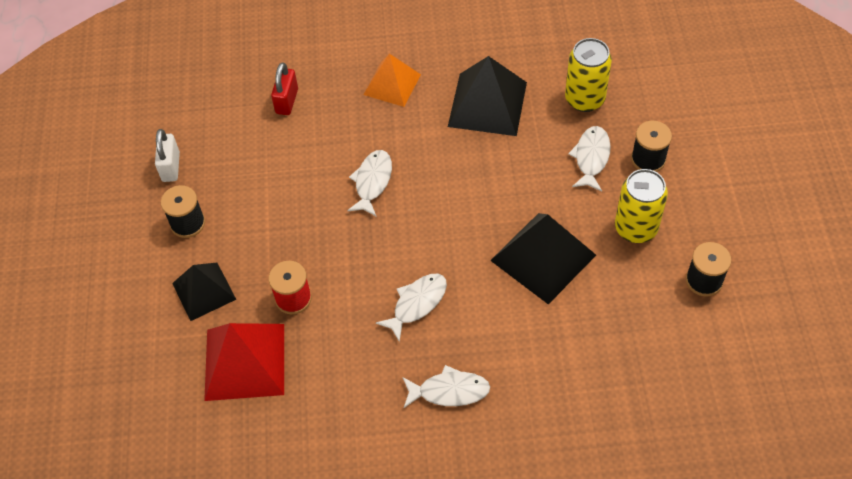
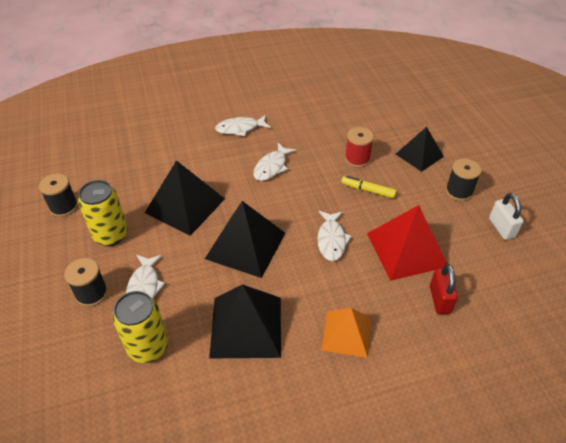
camera: 165 degrees right, 10 degrees down
(245, 361) = (371, 126): red pyramid -> red pyramid (406, 249)
(301, 243) = (368, 190): none -> yellow marker
(474, 190) = (245, 245): none -> black pyramid

